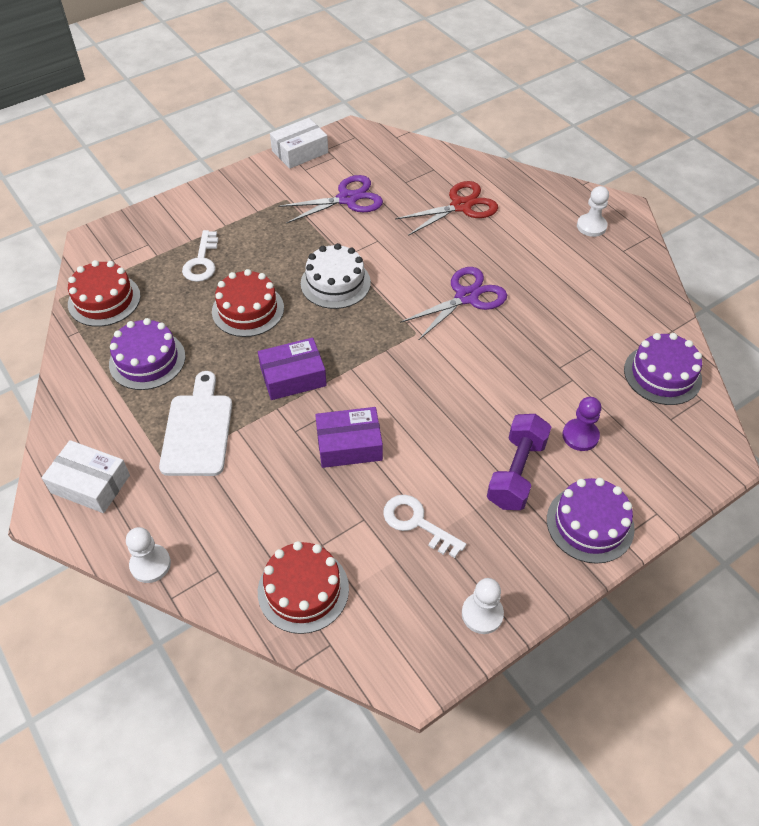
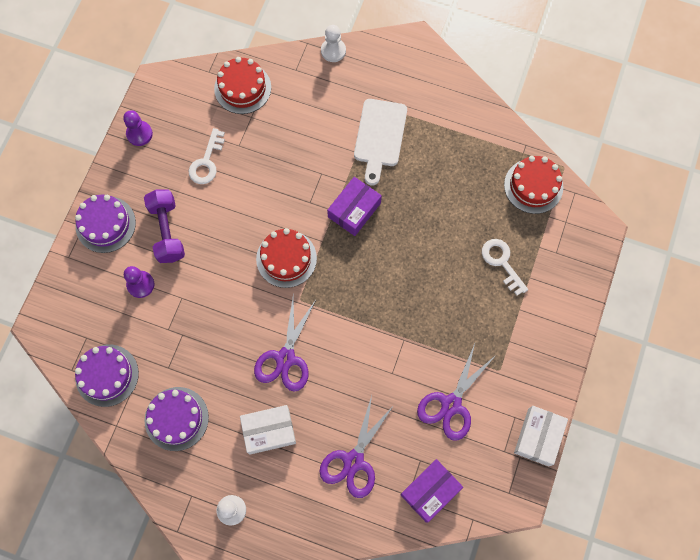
camera: 145 degrees right, 20 degrees up
(90, 484) = (408, 69): white box -> white box (269, 431)
(147, 360) = (457, 161): purple cake -> purple cake (176, 418)
(198, 430) = (379, 136): white cutting board -> white cutting board turned 45 degrees clockwise
(248, 309) = (430, 242): red cake -> red cake (286, 258)
(335, 283) = (390, 307): white cake -> none
(349, 445) = (281, 185): purple box -> purple box (430, 491)
(417, 523) = (206, 162): white key -> white key turned 105 degrees clockwise
(461, 206) = (353, 461): red scissors -> purple scissors
(482, 614) = (139, 134): white pawn -> purple pawn

